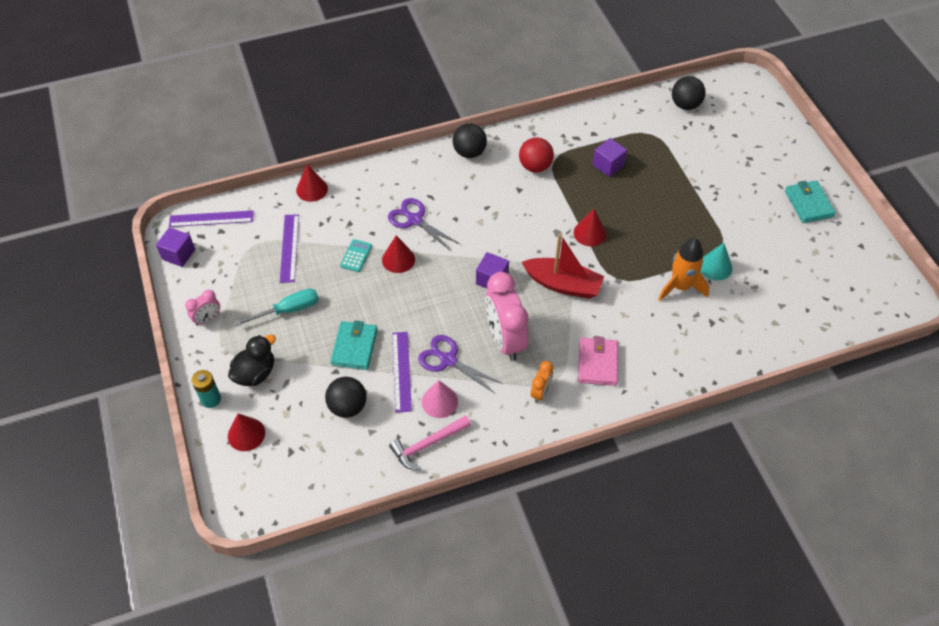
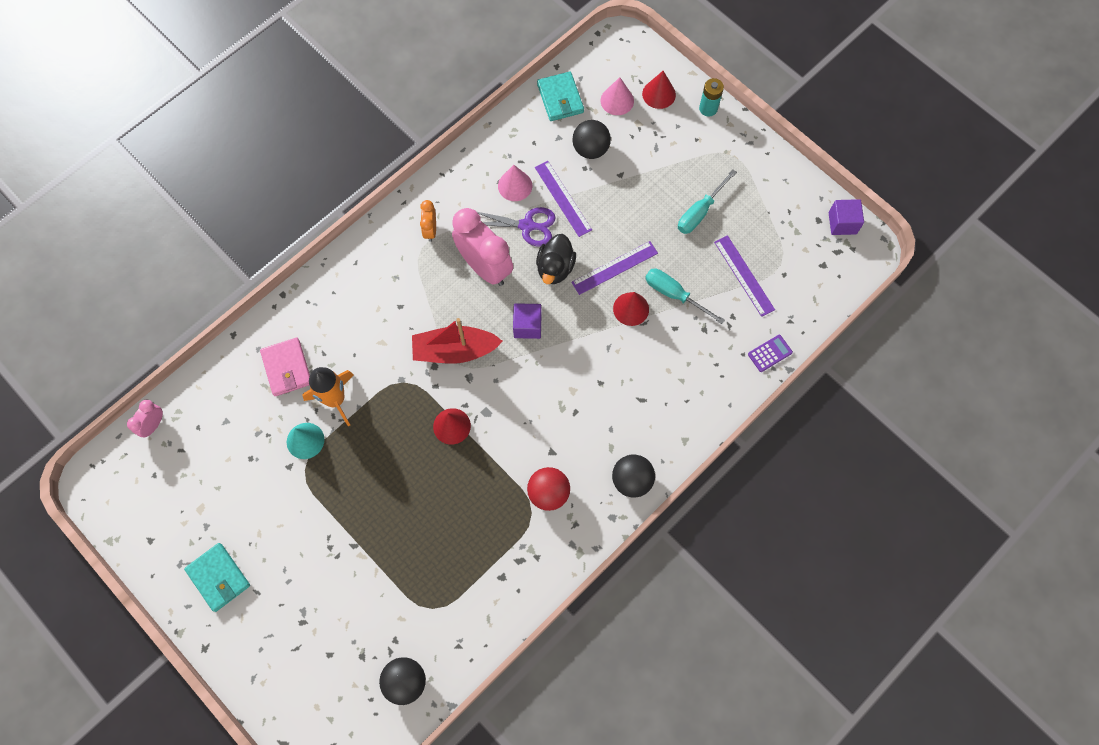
camera: 155 degrees right, 15 degrees up
(207, 319) = (765, 173): pink clock -> pink clock (153, 425)
(211, 218) = (843, 274): purple ruler -> purple ruler (615, 268)
(255, 373) = (687, 144): black duck -> black duck (555, 268)
(291, 445) = (617, 100): none -> pink cone
(312, 189) = (769, 353): red cone -> purple calculator
(354, 347) = (617, 203): turquoise wallet -> turquoise wallet (560, 98)
(356, 256) = (674, 295): turquoise calculator -> turquoise screwdriver
(414, 220) = (641, 362): purple scissors -> none
(427, 444) = (506, 146): pink hammer -> none
(597, 363) = (389, 280): pink wallet -> pink wallet (287, 368)
(608, 165) = (466, 533): purple cube -> none

